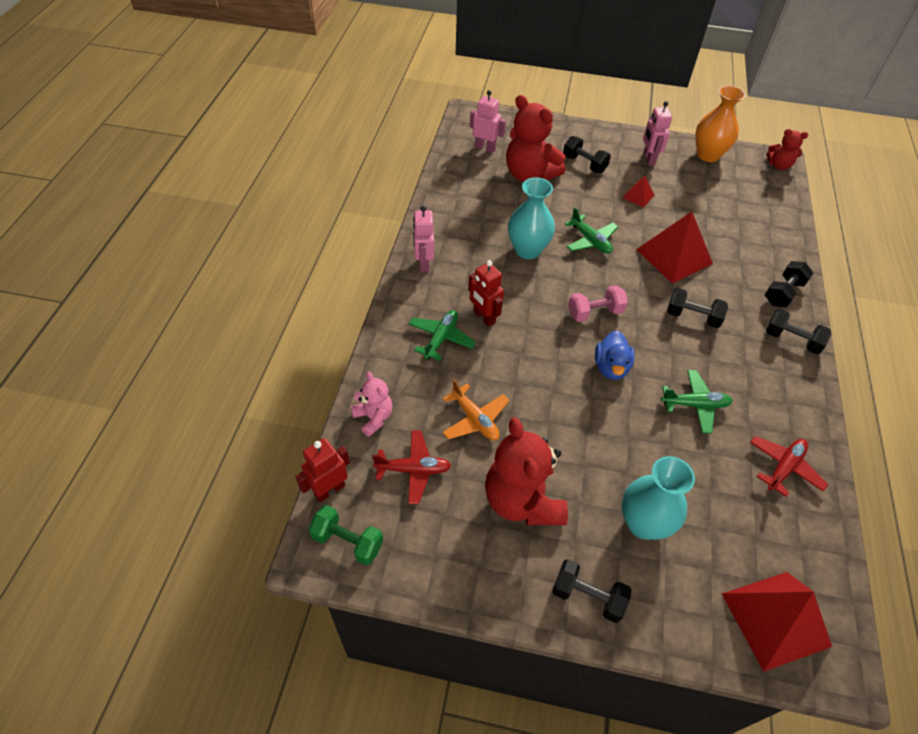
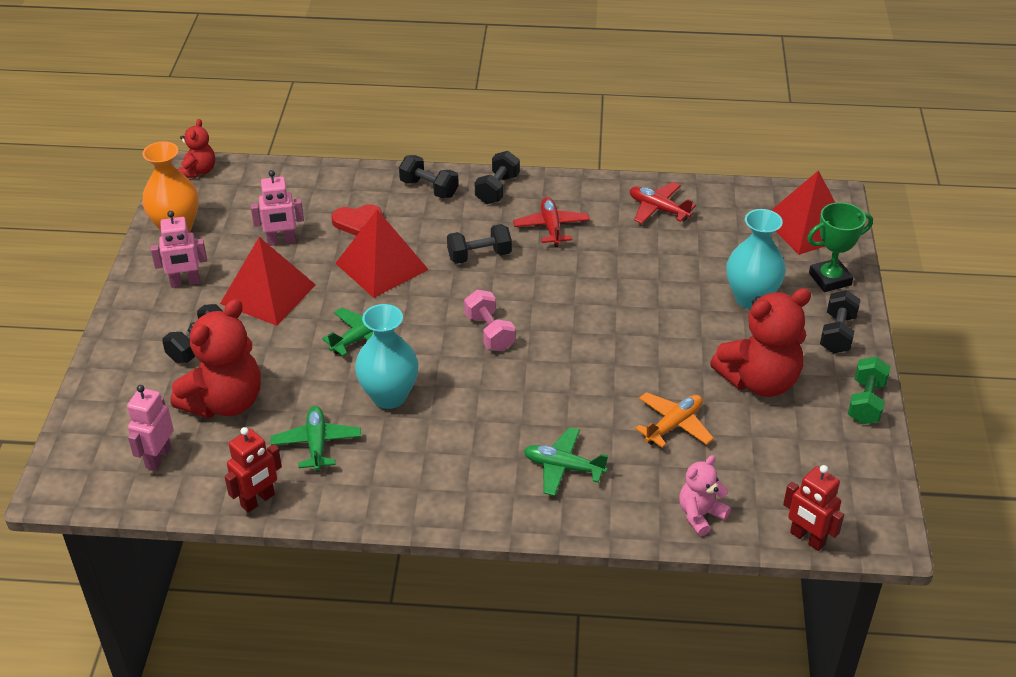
camera: 95 degrees left, 10 degrees down
(348, 542) = (859, 511): green dumbbell -> green dumbbell (866, 402)
(413, 470) = (756, 469): red plane -> red plane (551, 227)
(423, 264) = (432, 501): pink robot -> pink robot (281, 241)
(484, 317) = (518, 430): red robot -> red robot (258, 501)
(611, 367) = (569, 319): blue duck -> none
(638, 196) = (268, 294): red pyramid -> red pyramid, size x2.08
(679, 617) = (830, 279): none -> green trophy
(692, 317) = (479, 256): black dumbbell -> black dumbbell turned 60 degrees clockwise
(695, 405) = (602, 260): green plane -> green plane (317, 444)
(729, 246) = (357, 222): none -> red heart

